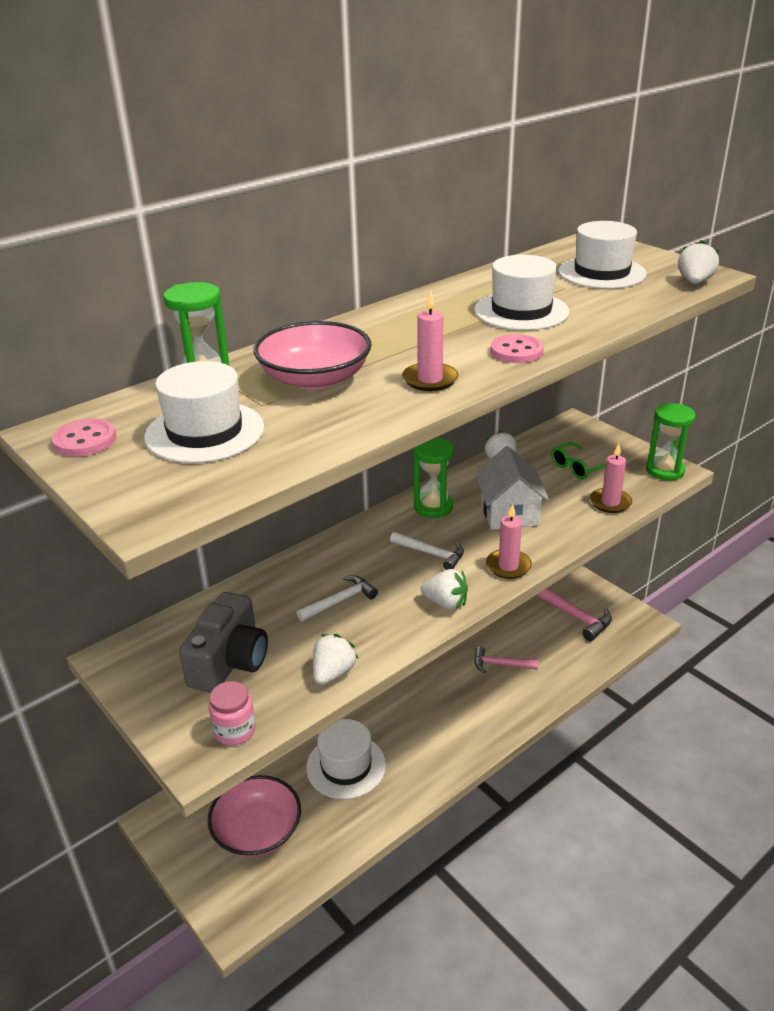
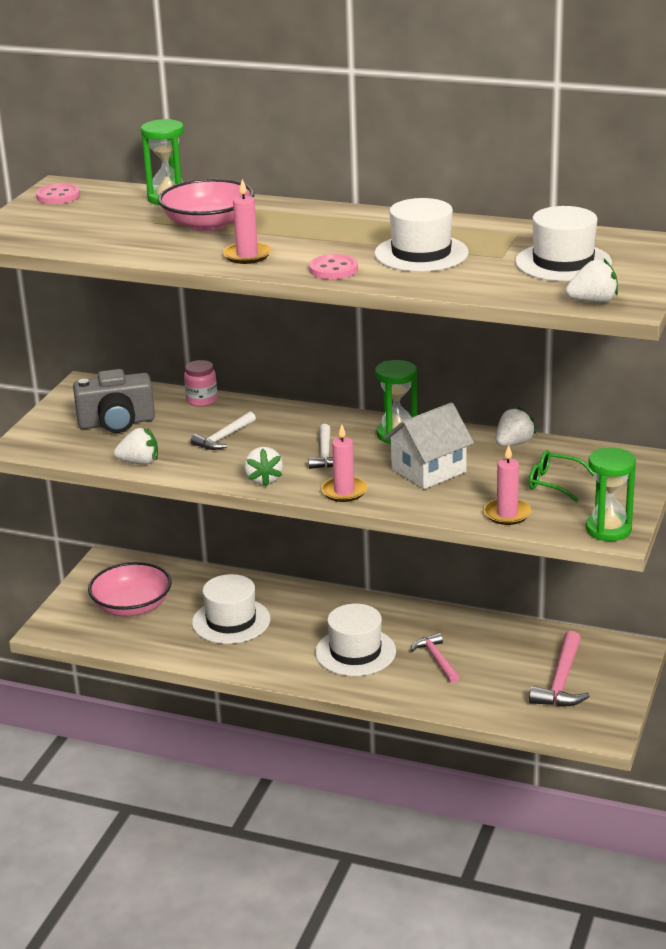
camera: 60 degrees right, 5 degrees down
(205, 432) = (99, 219): white hat -> white hat (355, 652)
(235, 730) = (53, 449): pink jar -> pink jar (202, 400)
(340, 601) = (223, 438): white hammer -> white hammer turned 105 degrees clockwise

